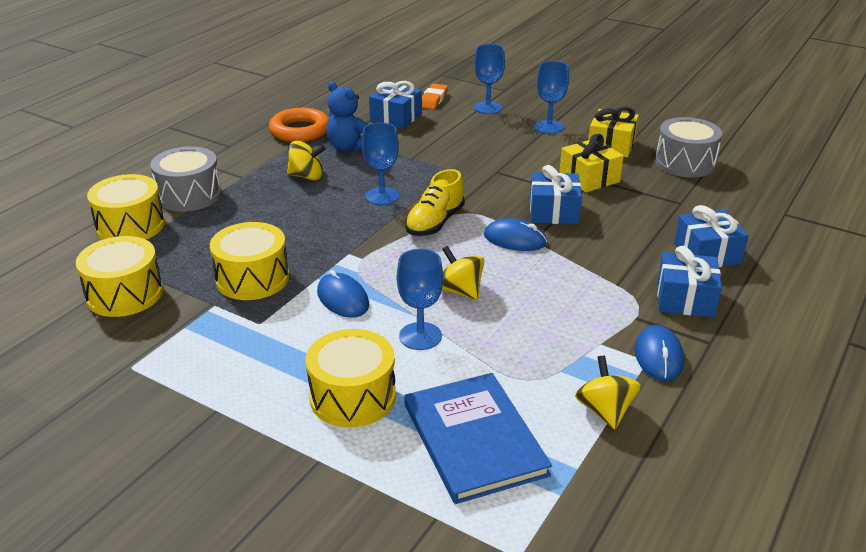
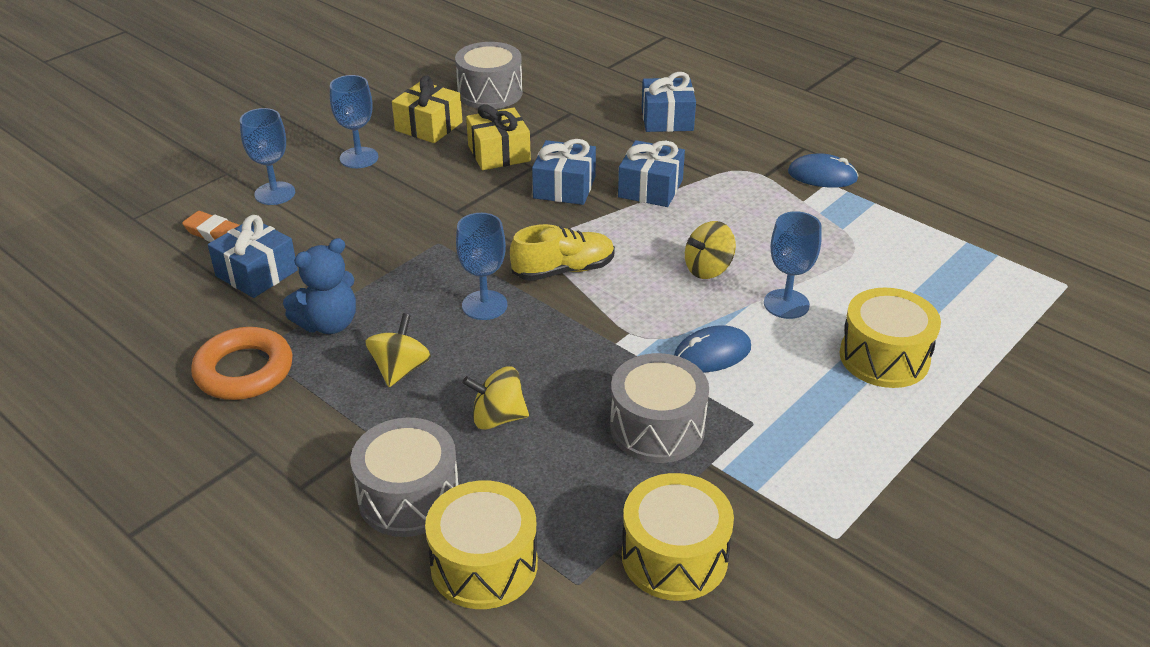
camera: 80 degrees left, 5 degrees up
(252, 278) = (657, 428): yellow drum -> grey drum
(435, 223) = (563, 270): yellow shoe -> yellow shoe turned 60 degrees counterclockwise
(474, 439) = (938, 289): blue book -> none
(515, 239) = (614, 220): blue mouse -> none
(605, 411) = (896, 215): yellow spinning top -> yellow spinning top (498, 418)
(685, 299) = (739, 145): blue gift -> blue gift (650, 188)

